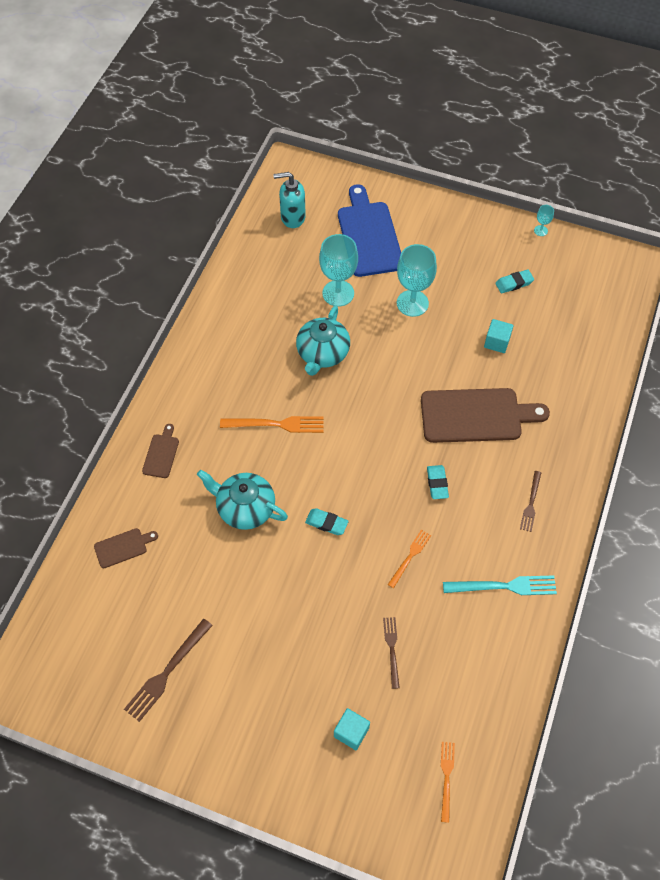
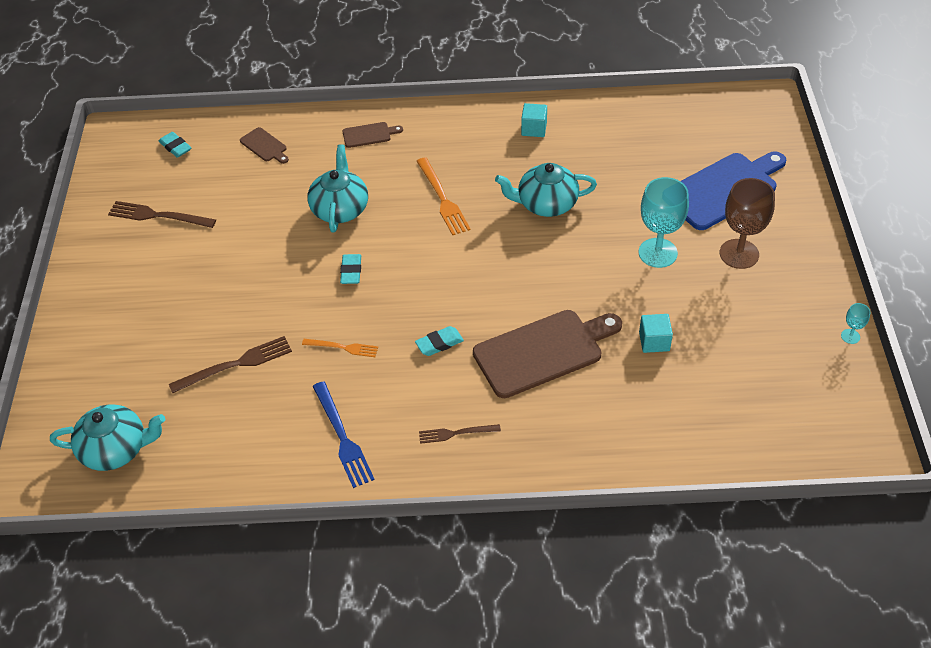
camera: 70 degrees right, 10 degrees down
(292, 217) = (702, 125): turquoise soap dispenser -> none
(338, 293) = (629, 191): turquoise goblet -> none
(351, 732) = (141, 360): turquoise cube -> turquoise cube (534, 129)
(392, 649) = (236, 364): brown fork -> brown fork, size x1.60
(437, 256) = (739, 254): none -> brown goblet
(446, 778) = (116, 449): orange fork -> turquoise teapot
(476, 415) = (543, 351): brown cutting board -> brown cutting board turned 90 degrees counterclockwise
(504, 586) = (342, 437): turquoise fork -> blue fork
(514, 283) = (750, 333): turquoise eraser -> turquoise eraser (175, 147)

